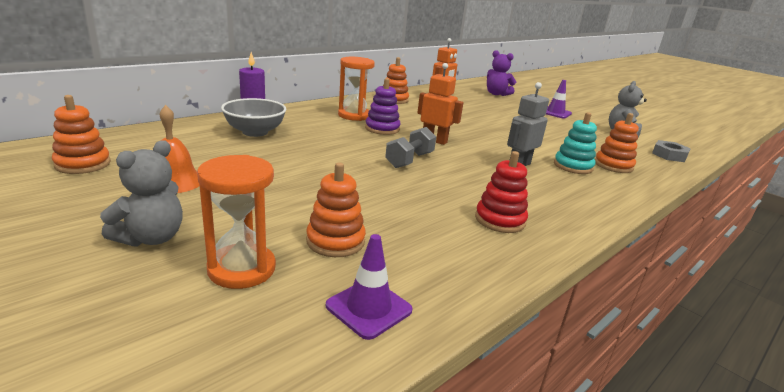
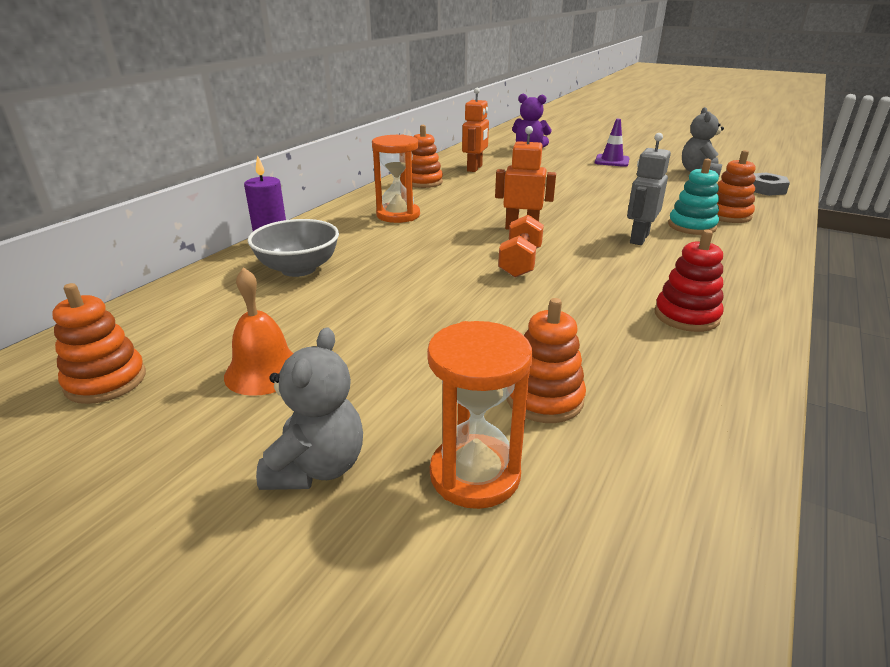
camera: 15 degrees left, 5 degrees up
(369, 308) = (665, 477): purple traffic cone -> none
(382, 129) = (448, 226): purple stacking toy -> none
(409, 160) = (520, 262): grey dumbbell -> orange dumbbell

